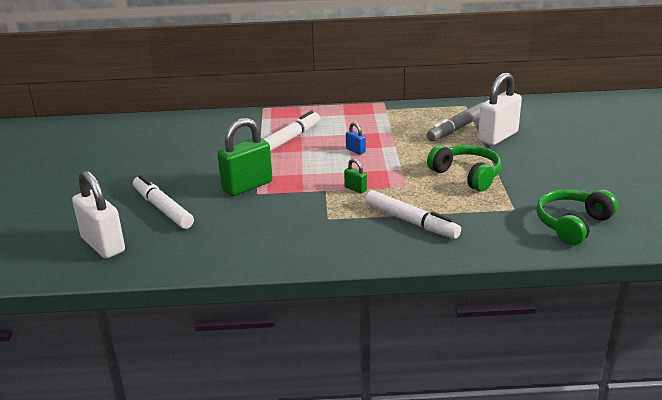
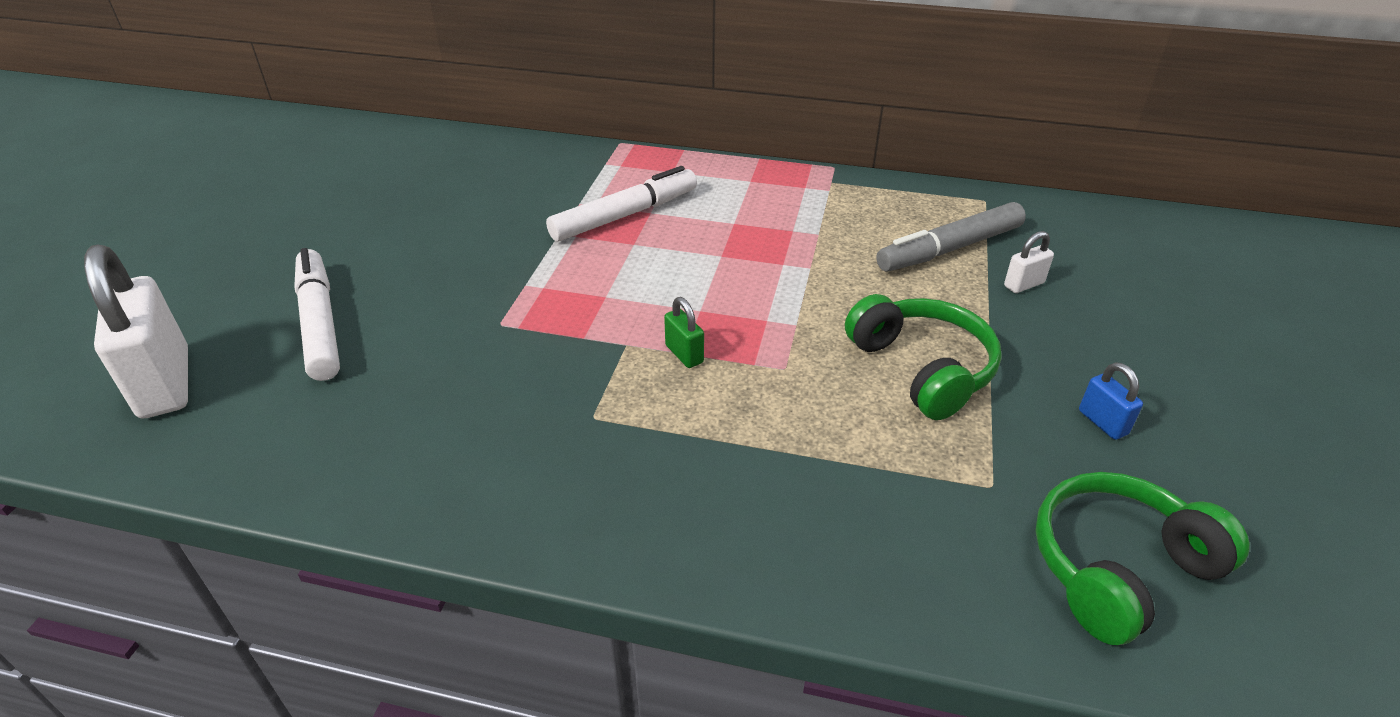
camera: 15 degrees right, 10 degrees up
(247, 186) = (493, 304): green padlock -> none
(355, 150) = (730, 263): blue padlock -> blue padlock (1102, 422)
(410, 221) = (753, 466): white marker -> none
(498, 137) = (1024, 284): white padlock -> white padlock, size x0.45

